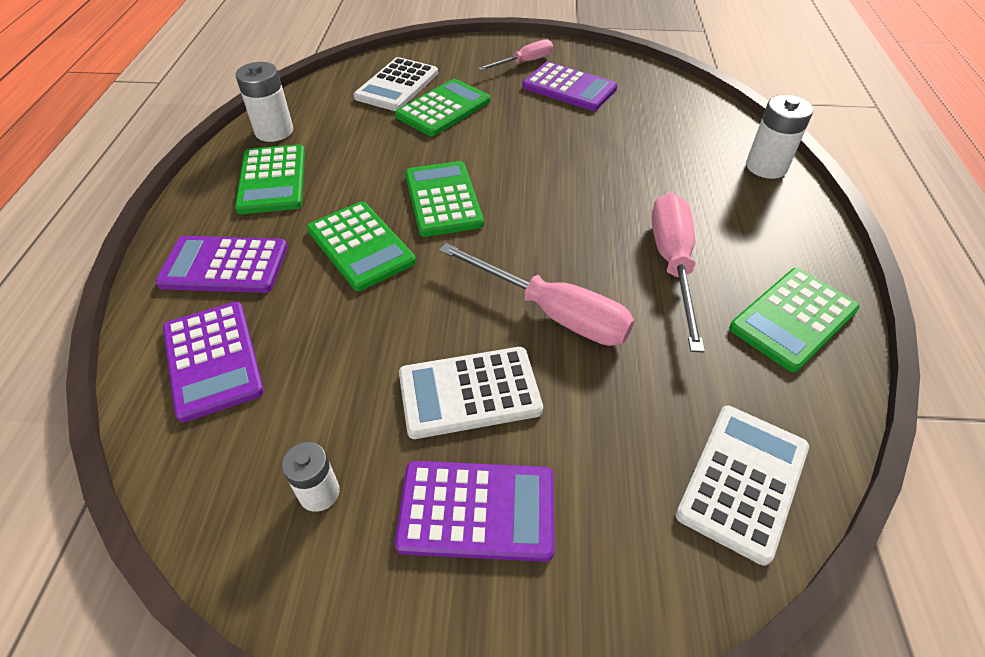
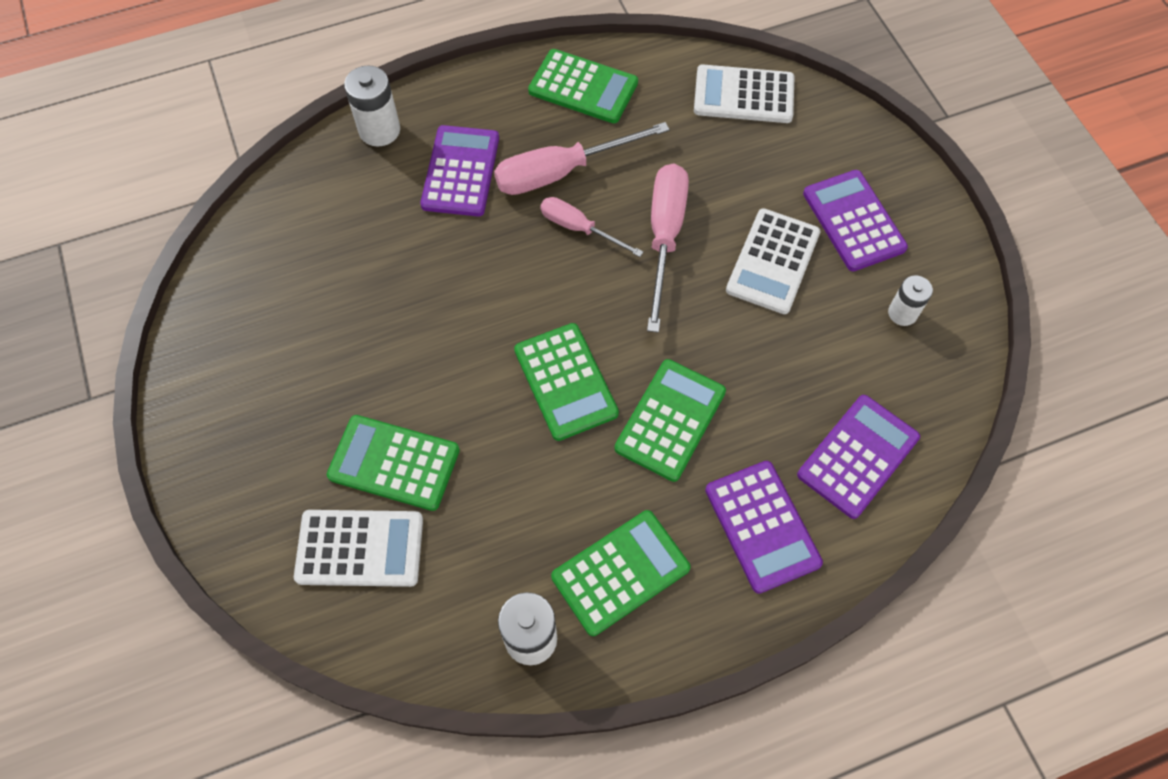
camera: 115 degrees left, 15 degrees up
(443, 199) = (565, 382): green calculator -> green calculator turned 75 degrees counterclockwise
(469, 392) = (773, 261): white calculator -> white calculator turned 60 degrees clockwise
(524, 62) = (239, 417): pink screwdriver -> pink screwdriver (579, 228)
(569, 88) = (288, 343): purple calculator -> purple calculator (461, 171)

